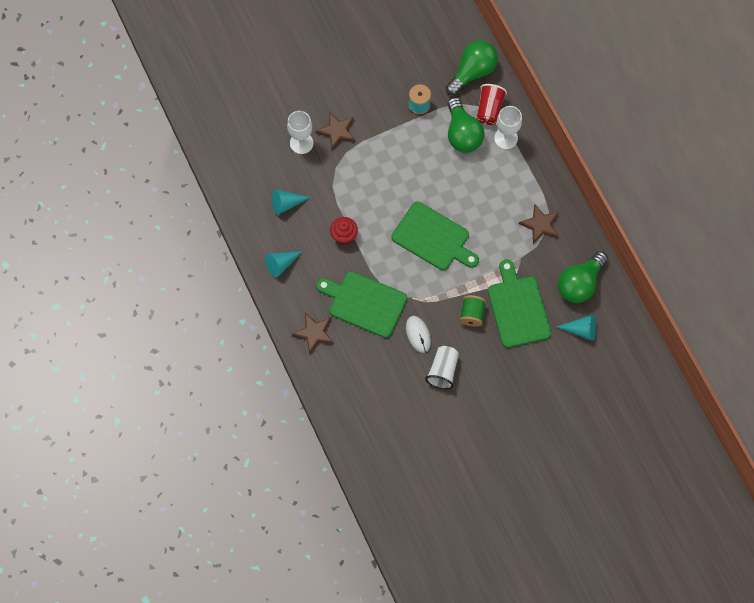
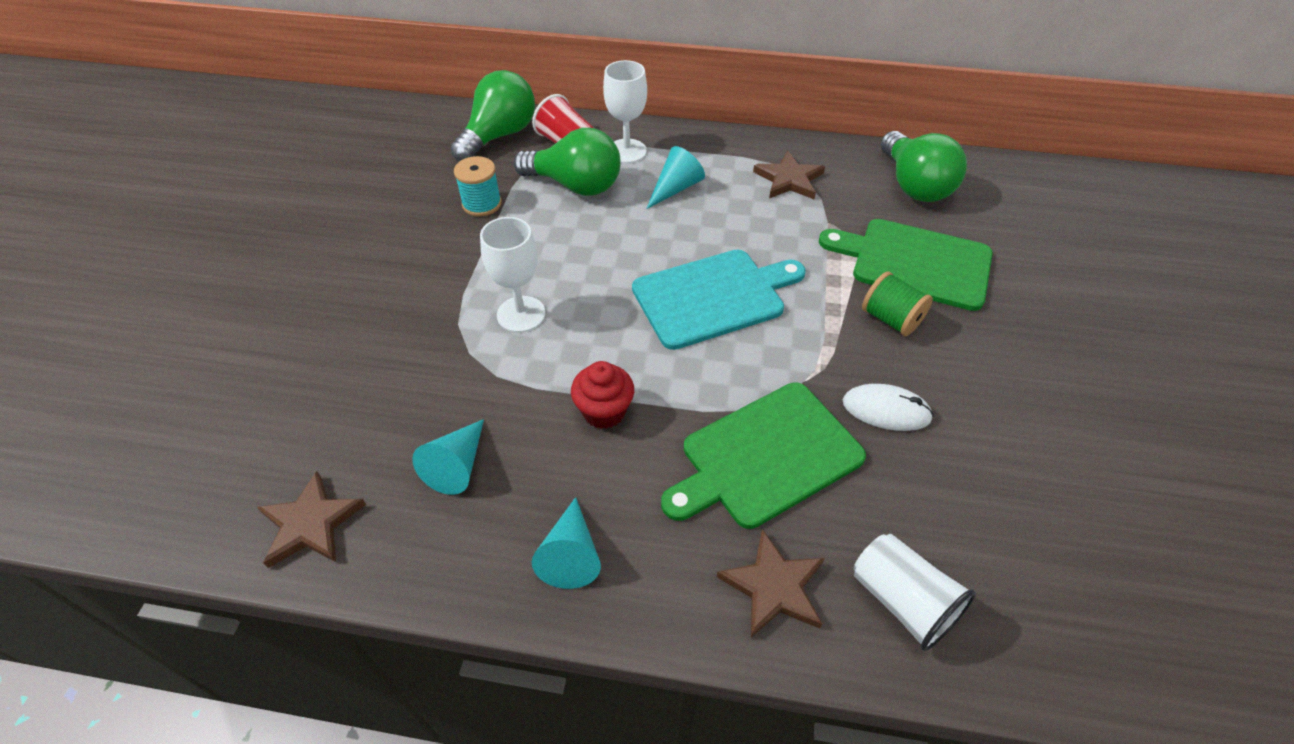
camera: 55 degrees left, 20 degrees down
(301, 143) = (374, 374): white goblet -> white goblet (521, 314)
(337, 131) = (411, 315): brown star -> brown star (310, 524)
(433, 238) = (713, 297): green cutting board -> turquoise cutting board
(443, 371) = (985, 413): white cup -> white cup (902, 601)
(472, 72) = (499, 136): green light bulb -> green light bulb turned 45 degrees clockwise
(581, 330) = (994, 216): turquoise cone -> turquoise cone (676, 188)

